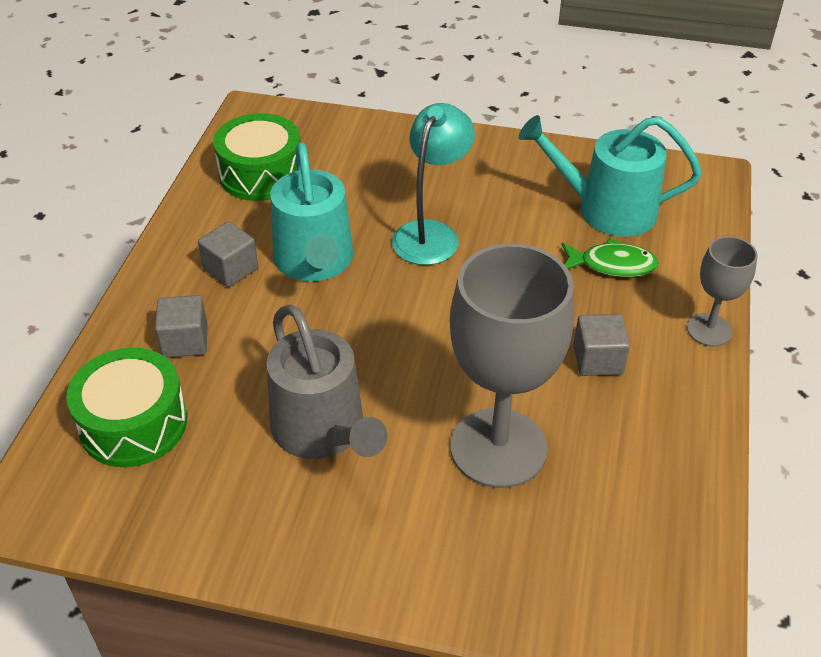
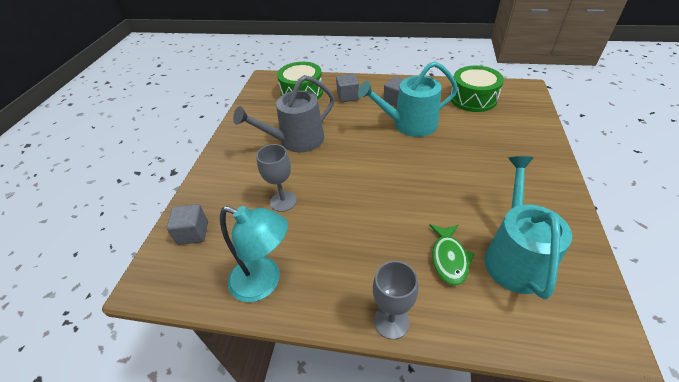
camera: 90 degrees right, 0 degrees up
(431, 233) = (448, 164): turquoise lamp -> turquoise lamp (264, 282)
(498, 448) = (283, 201): grey goblet -> grey goblet, size x0.51
(598, 360) = (352, 247): grey cube -> grey cube (193, 233)

